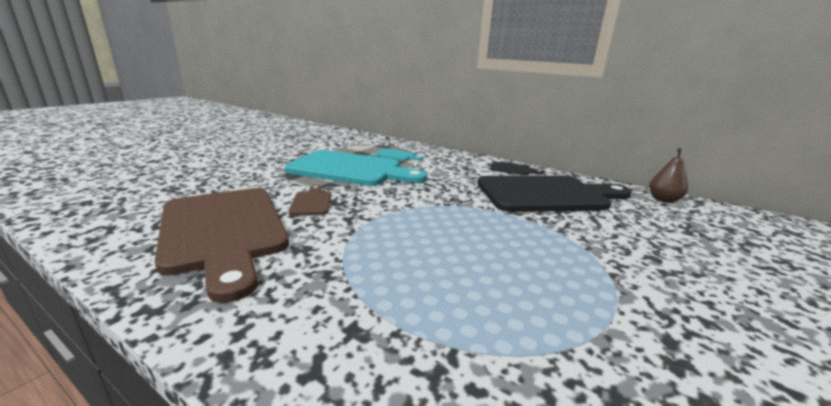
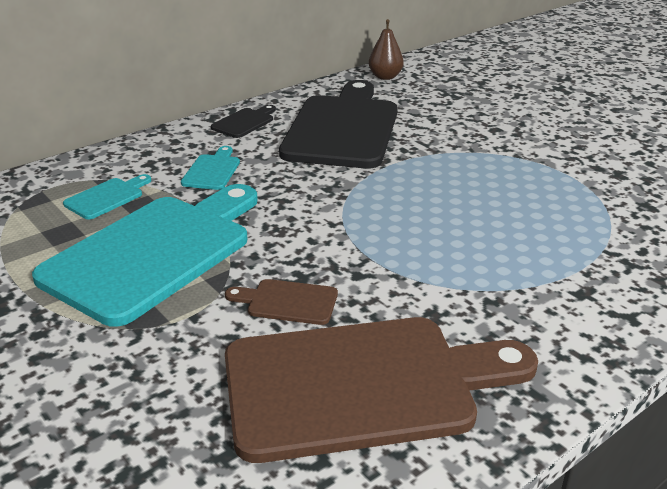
camera: 70 degrees left, 10 degrees up
(444, 169) = (212, 171): none -> turquoise cutting board

